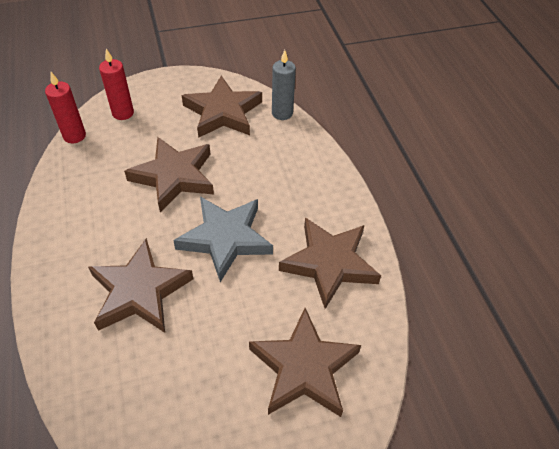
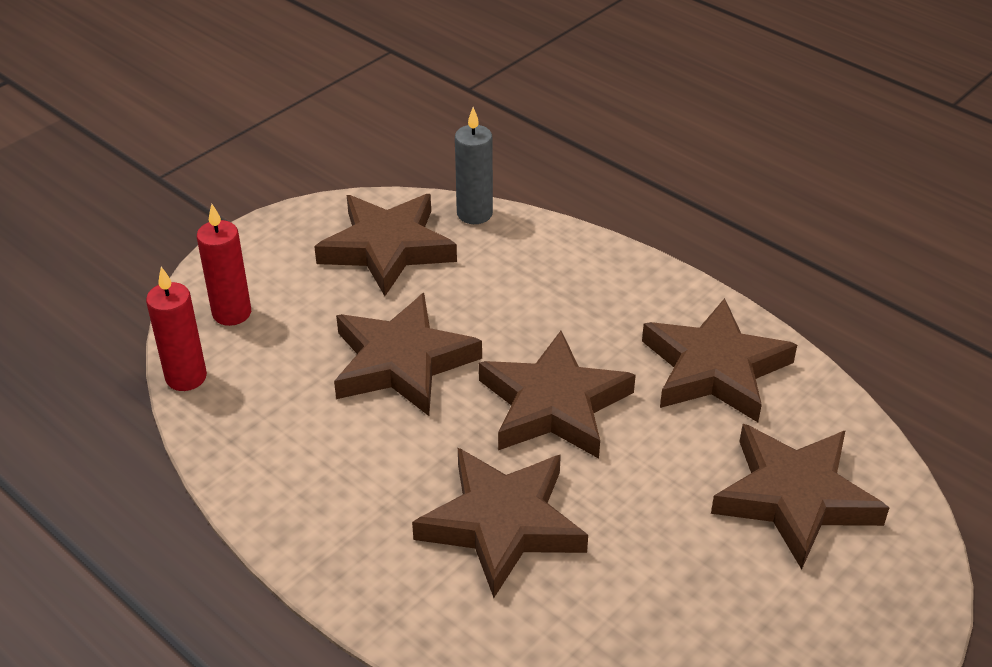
camera: 30 degrees left, 10 degrees down
(225, 239) = (554, 404): grey star -> brown star

